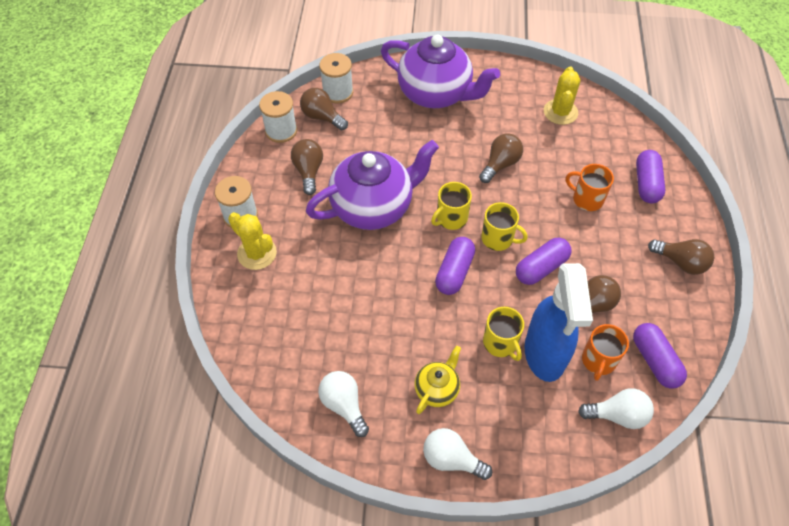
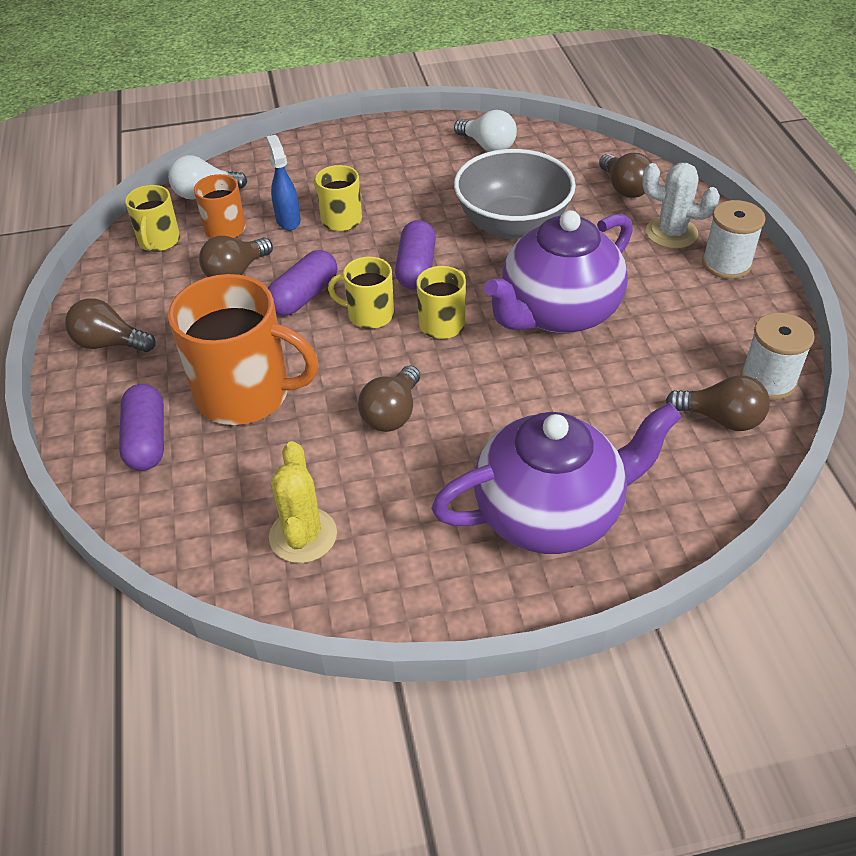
camera: 165 degrees right, 10 degrees down
(257, 253) = (671, 233): yellow cactus -> white cactus
(309, 171) = (679, 334): brown light bulb -> brown light bulb (624, 188)
(338, 92) = (727, 470): white spool -> none
(367, 296) = (512, 225): none -> grey bowl
(435, 94) = (550, 513): purple teapot -> purple teapot turned 150 degrees clockwise
(437, 389) = (399, 173): yellow teapot -> none
(451, 459) = (368, 136): white light bulb -> none
(544, 355) = (288, 220): blue spray bottle -> blue spray bottle, size x0.50
(587, 199) = (245, 394): orange mug -> orange mug, size x1.91
(655, 361) = (159, 241): purple capsule -> yellow mug

